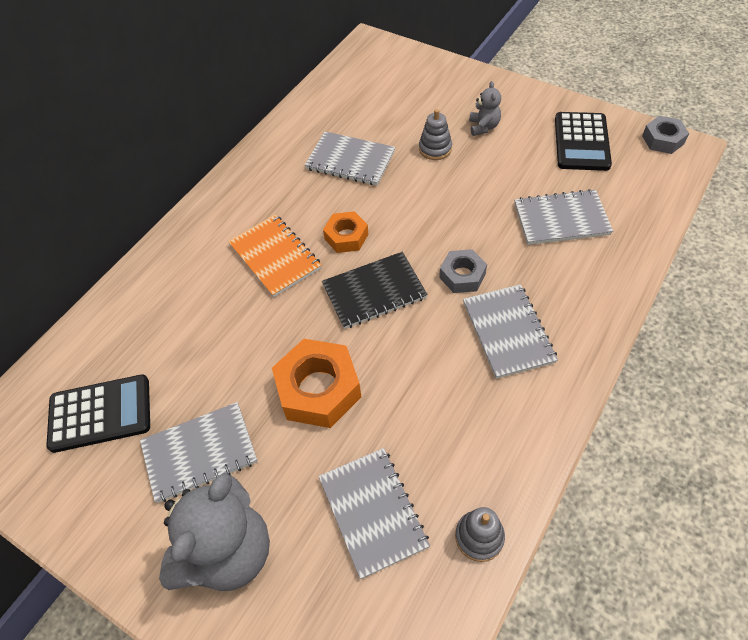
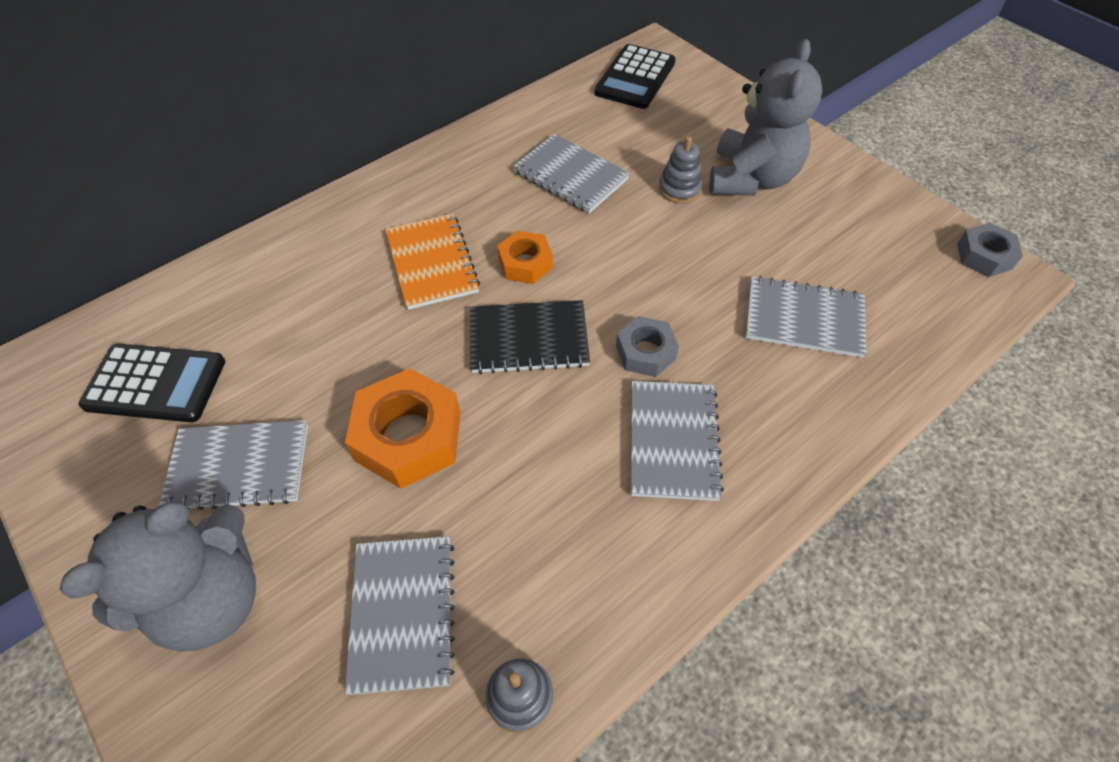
camera: 15 degrees right, 0 degrees up
(483, 127) = (751, 178): grey teddy bear -> grey teddy bear, size x2.20
(581, 142) = (871, 230): black calculator -> black calculator (635, 78)

